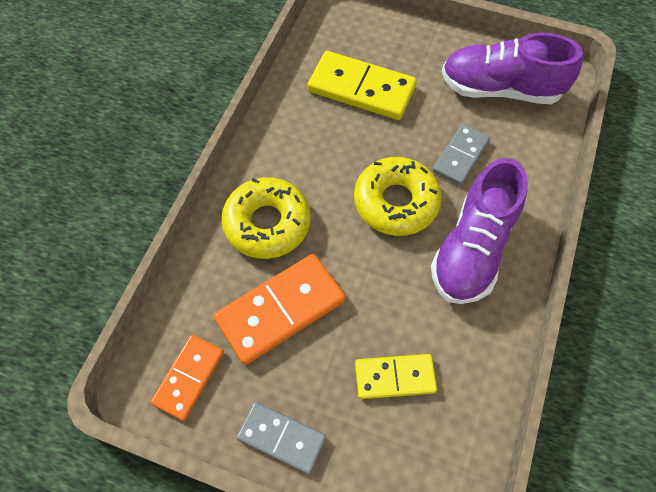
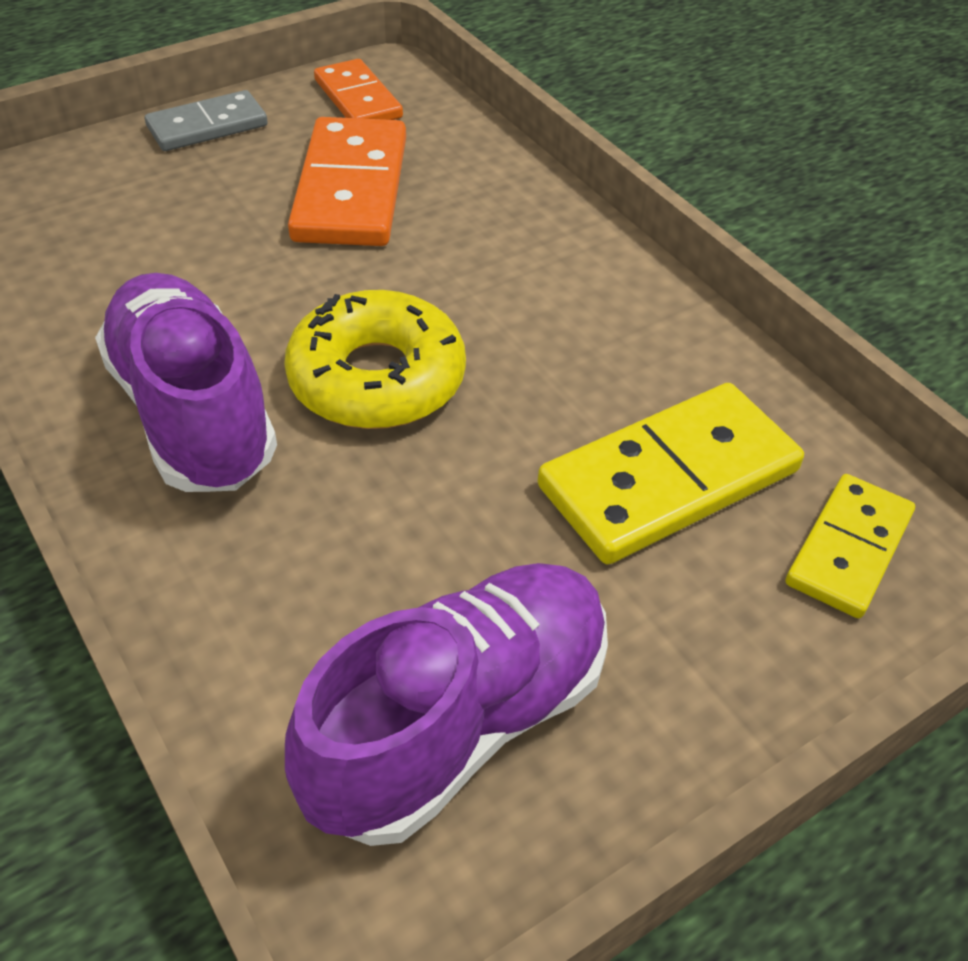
camera: 125 degrees right, 15 degrees down
(267, 223) = (493, 234): yellow donut -> none
(395, 377) = (143, 231): yellow domino -> yellow domino (848, 549)
(460, 156) = (370, 521): grey domino -> none

